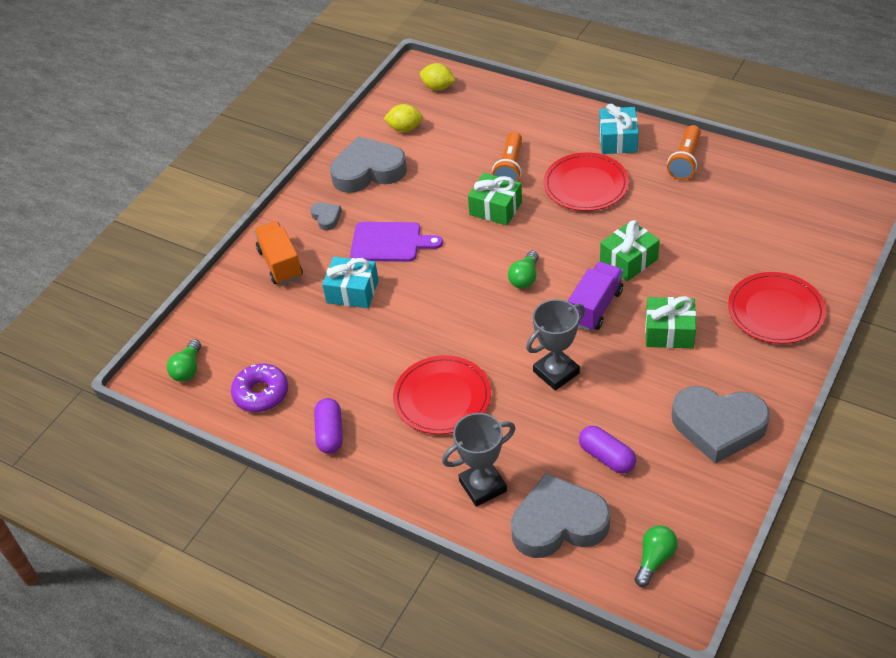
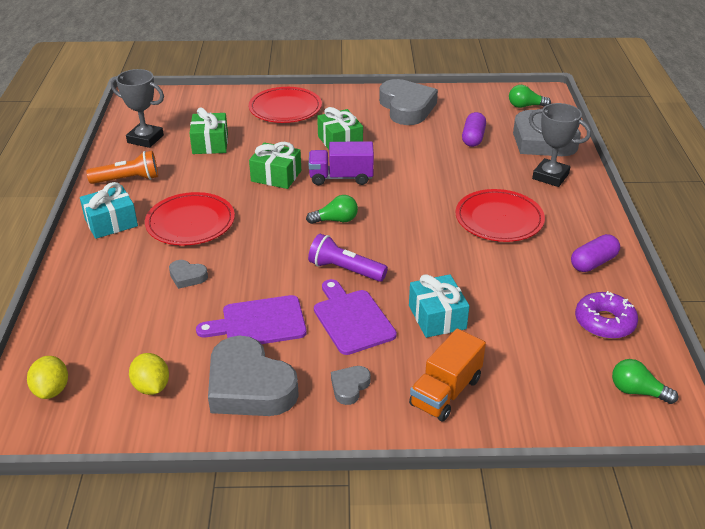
camera: 125 degrees left, 10 degrees down
(188, 369) = (637, 391): green light bulb -> green light bulb turned 135 degrees counterclockwise
(426, 192) = (259, 323): none -> purple cutting board
(450, 259) = (345, 270): none -> purple flashlight
(495, 208) = (256, 266): green gift -> green gift (210, 143)
(510, 168) = (187, 277): orange flashlight -> grey heart
(556, 372) = (422, 176): grey trophy -> grey trophy (145, 139)

